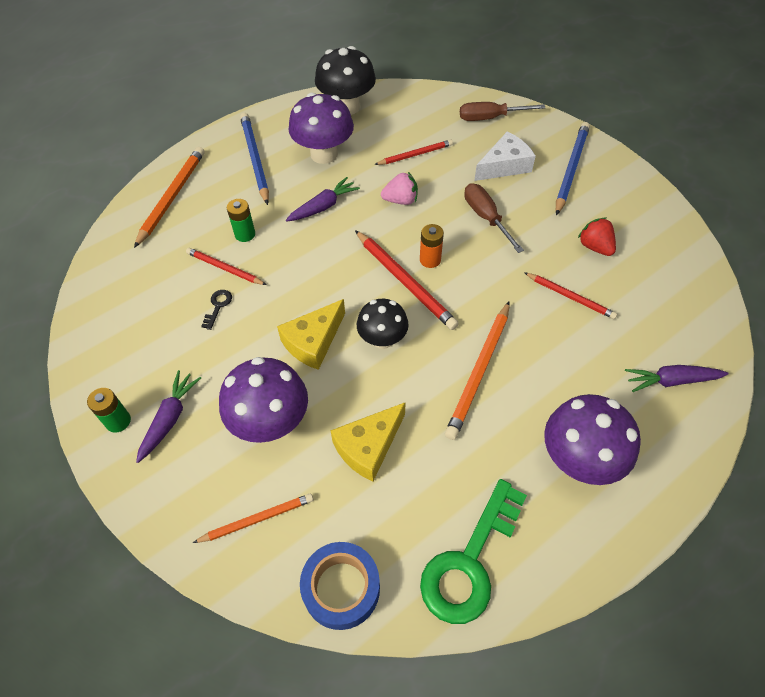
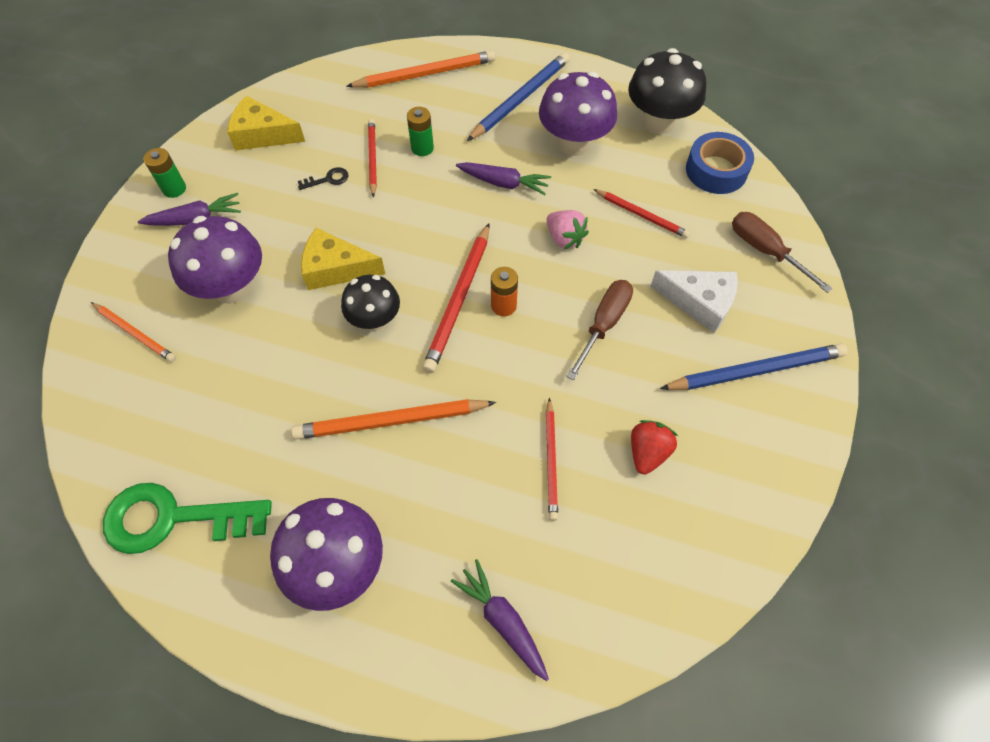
camera: 55 degrees right, 5 degrees up
(341, 588) = (101, 429): blue tape -> blue tape (716, 170)
(368, 447) = (249, 374): yellow cheese -> yellow cheese (262, 134)

